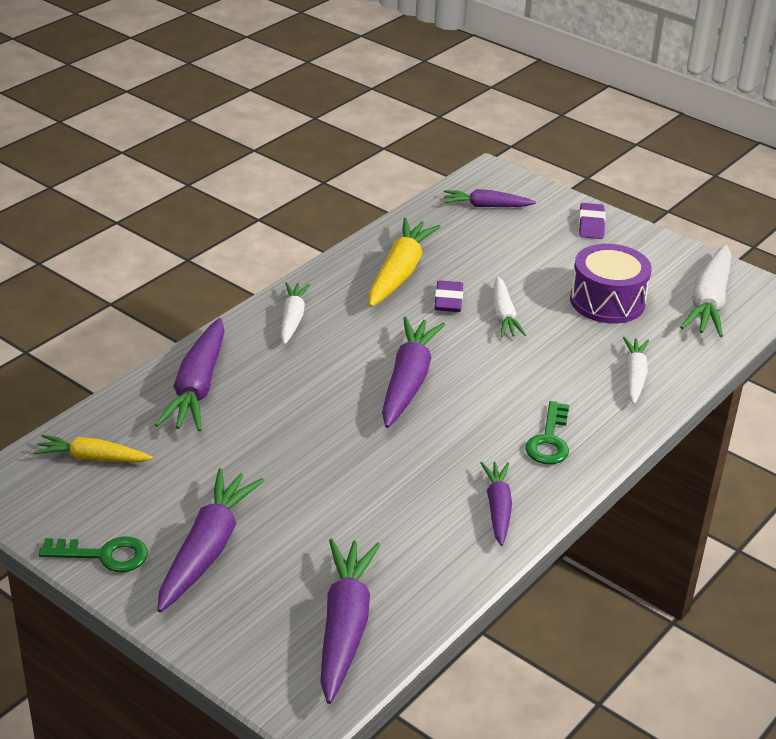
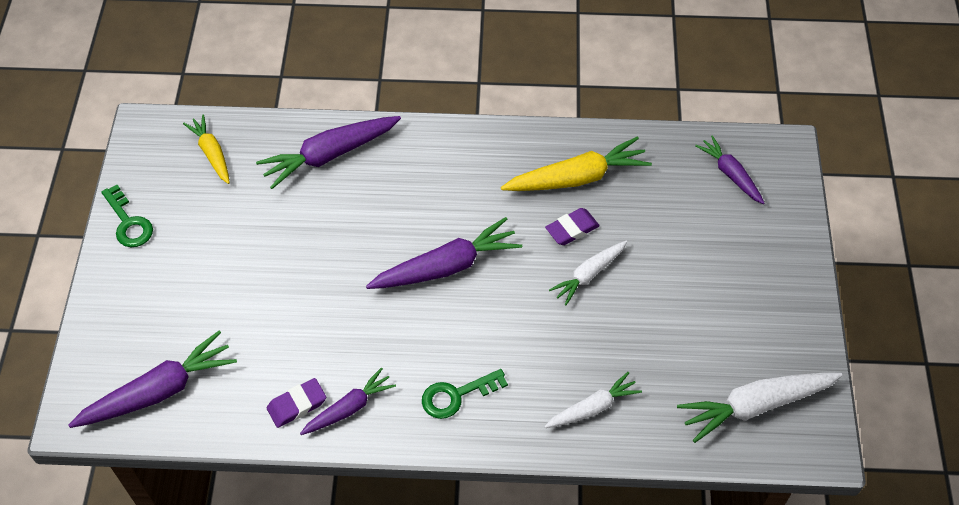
camera: 55 degrees right, 20 degrees up
(207, 549) = (174, 270): purple carrot -> none
(292, 319) = (455, 154): white carrot -> none
(591, 225) = (782, 259): purple eraser -> purple eraser (297, 405)
(607, 301) = (679, 332): purple drum -> none

